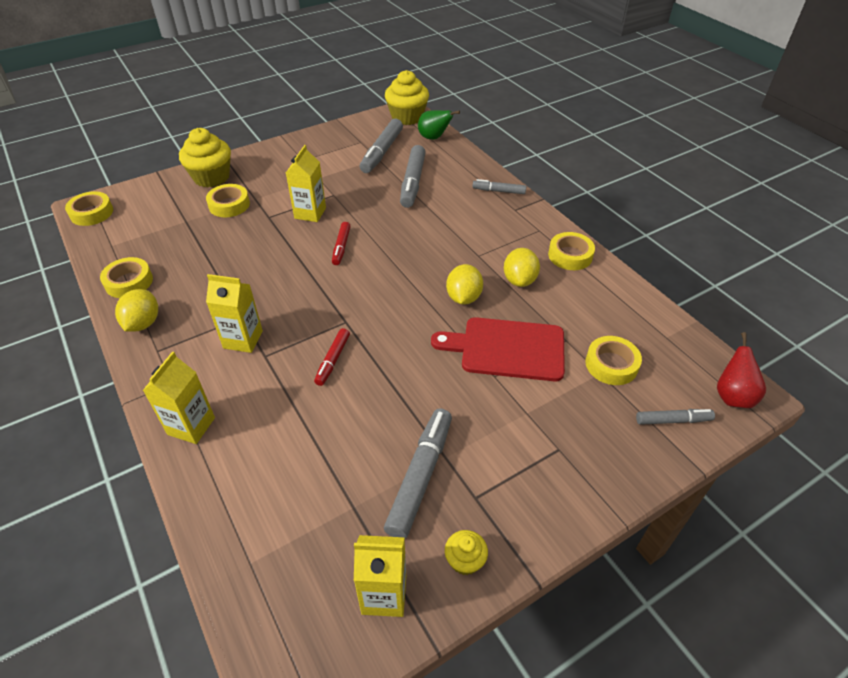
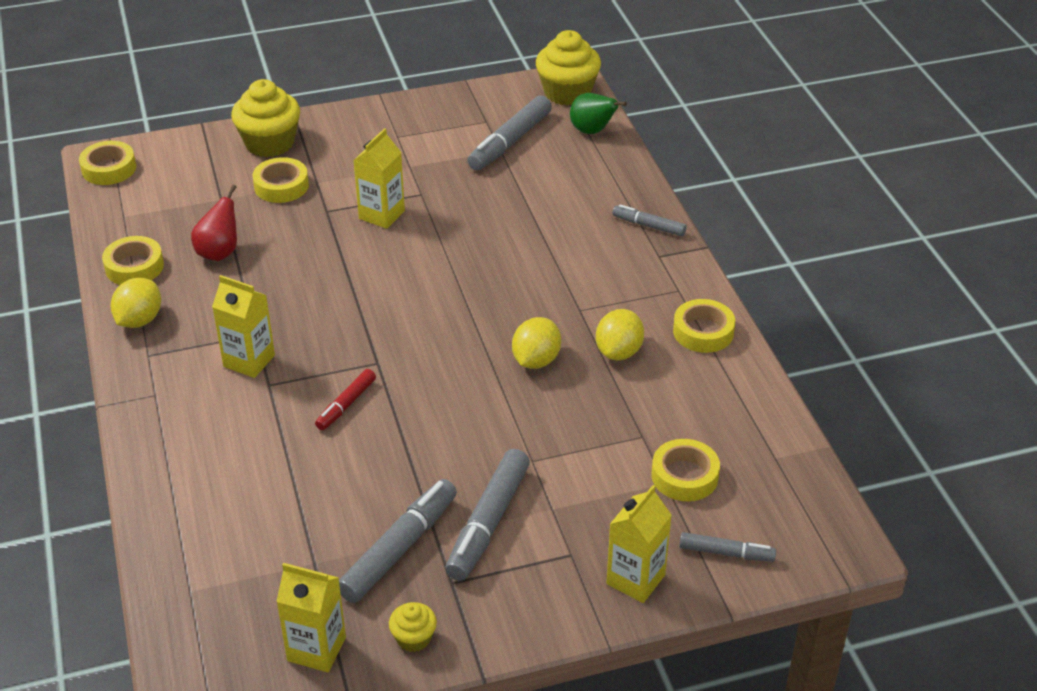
camera: 15 degrees right, 5 degrees down
(191, 426) = (165, 445): yellow carton -> yellow carton (635, 579)
(341, 247) = (406, 267): red marker -> none
(413, 182) = (534, 194): grey marker -> grey marker (488, 522)
(507, 348) = (563, 432): red cutting board -> none
(732, 396) = (818, 542): red pear -> red pear (219, 252)

